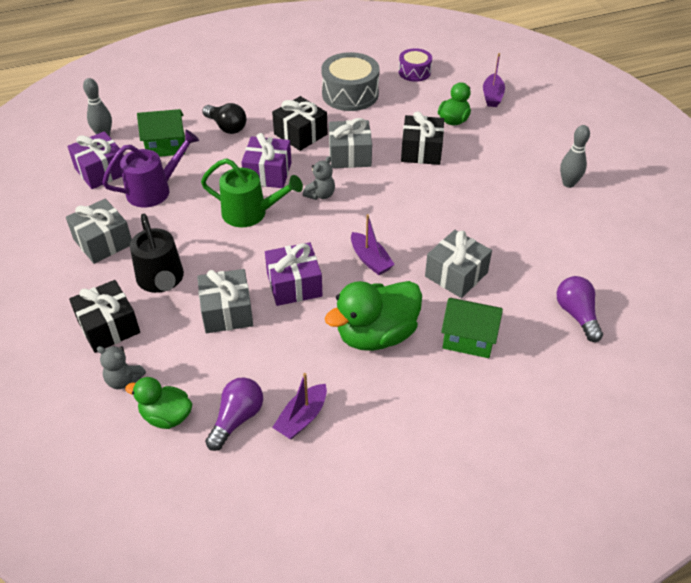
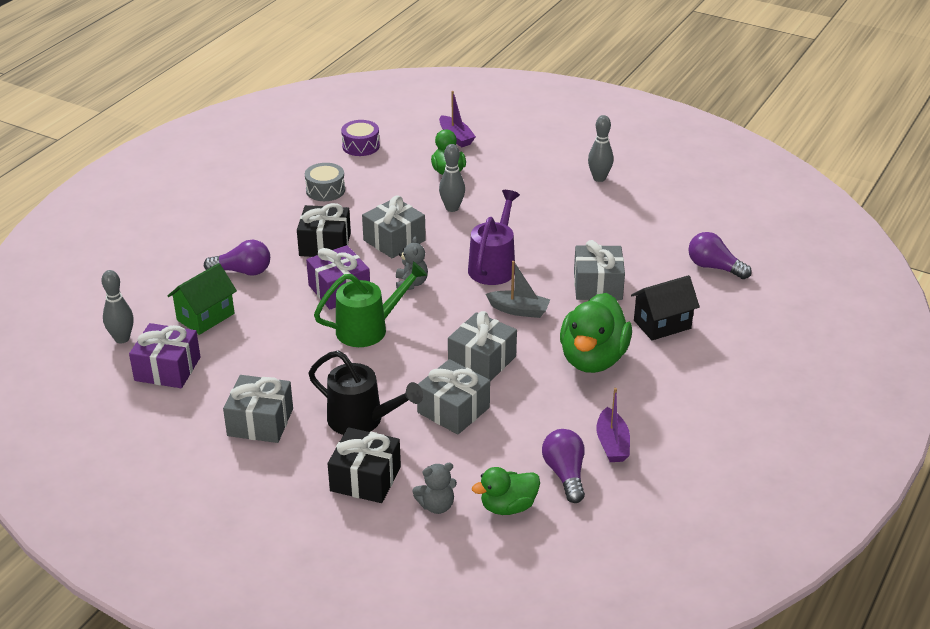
camera: 40 degrees left, 10 degrees down
(155, 190) = (249, 356): purple watering can -> purple watering can (494, 265)
(226, 127) = (243, 271): black light bulb -> purple light bulb
(294, 285) = (482, 361): purple gift -> grey gift
(350, 94) = (325, 190): grey drum -> grey drum, size x0.59
(370, 260) = (519, 310): purple boat -> grey boat
(421, 151) = (452, 208): black gift -> grey bowling pin
(468, 339) = (662, 324): green house -> black house

